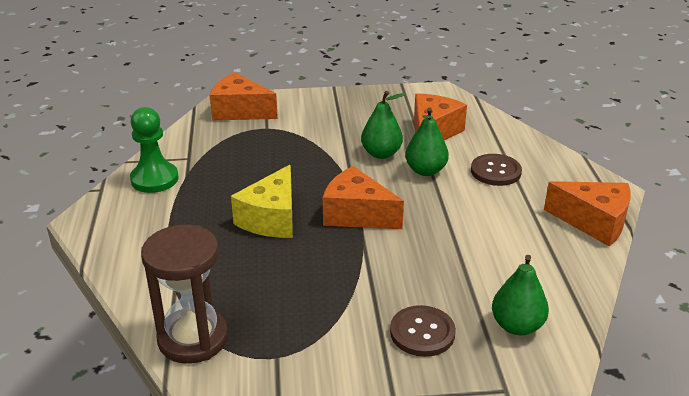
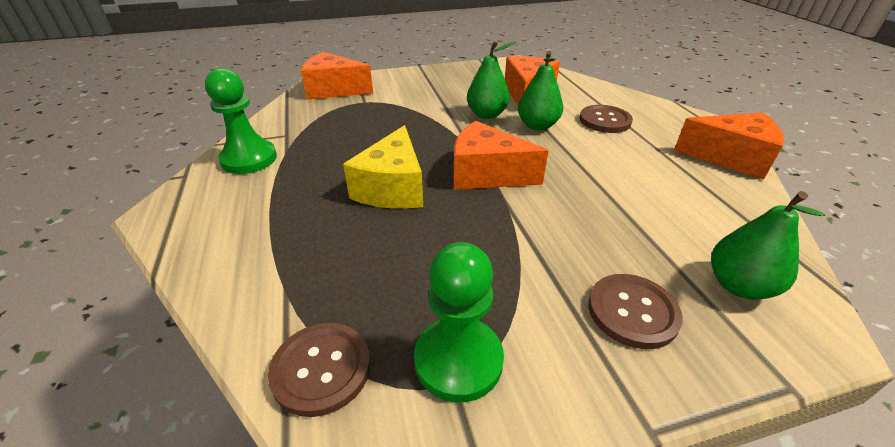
camera: 10 degrees left, 5 degrees up
(193, 338) = (321, 369): brown hourglass -> brown button
(284, 345) = (458, 360): none -> green pawn

